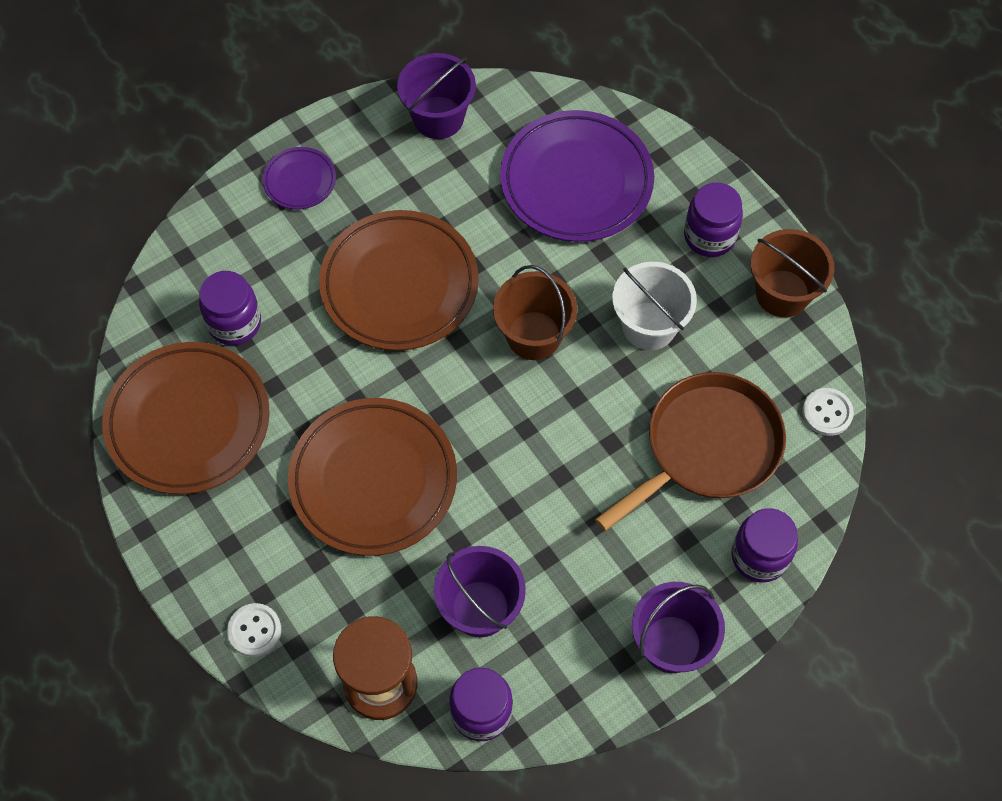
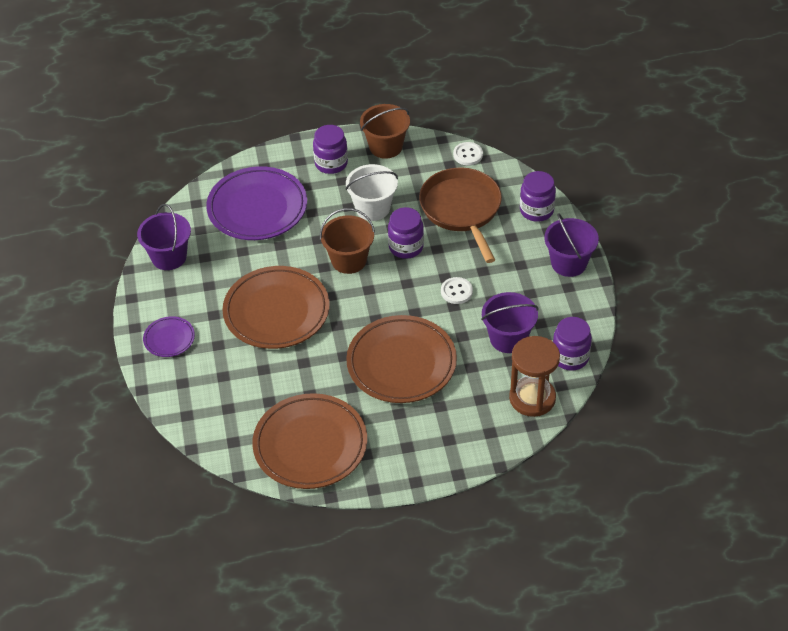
camera: 65 degrees left, 15 degrees down
(234, 323) = (253, 402): purple jar -> purple jar (406, 247)
(254, 630) = (470, 449): white button -> white button (456, 291)

